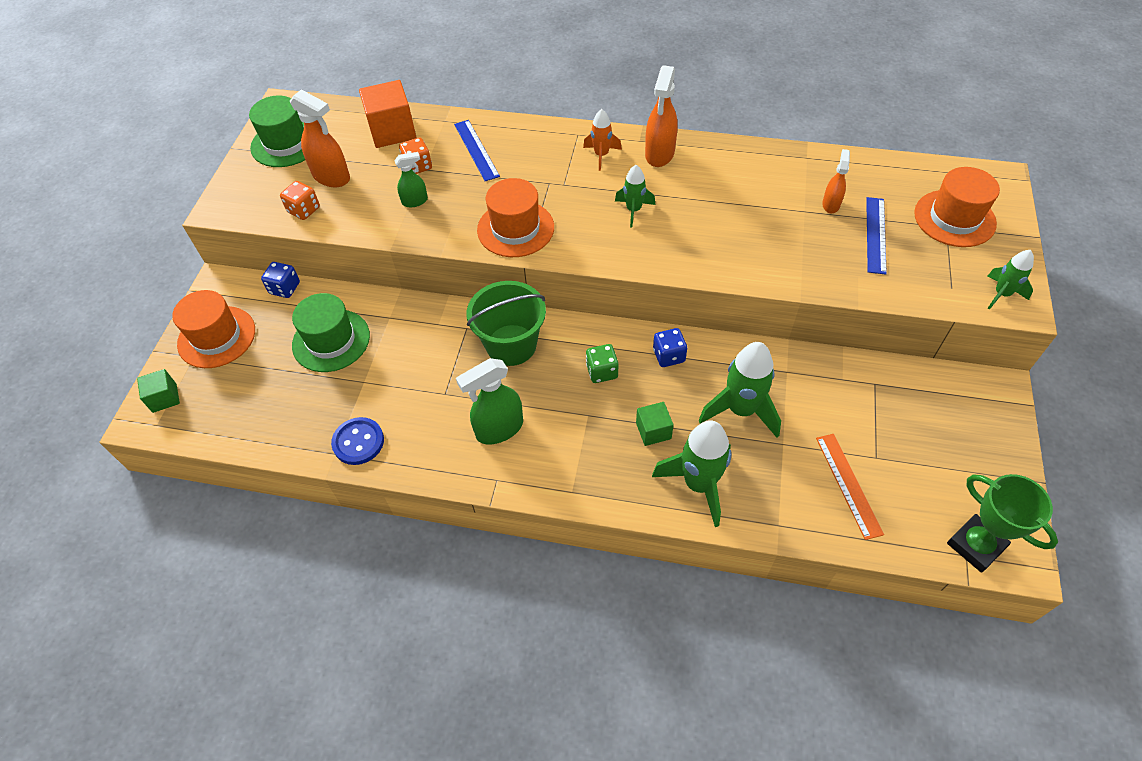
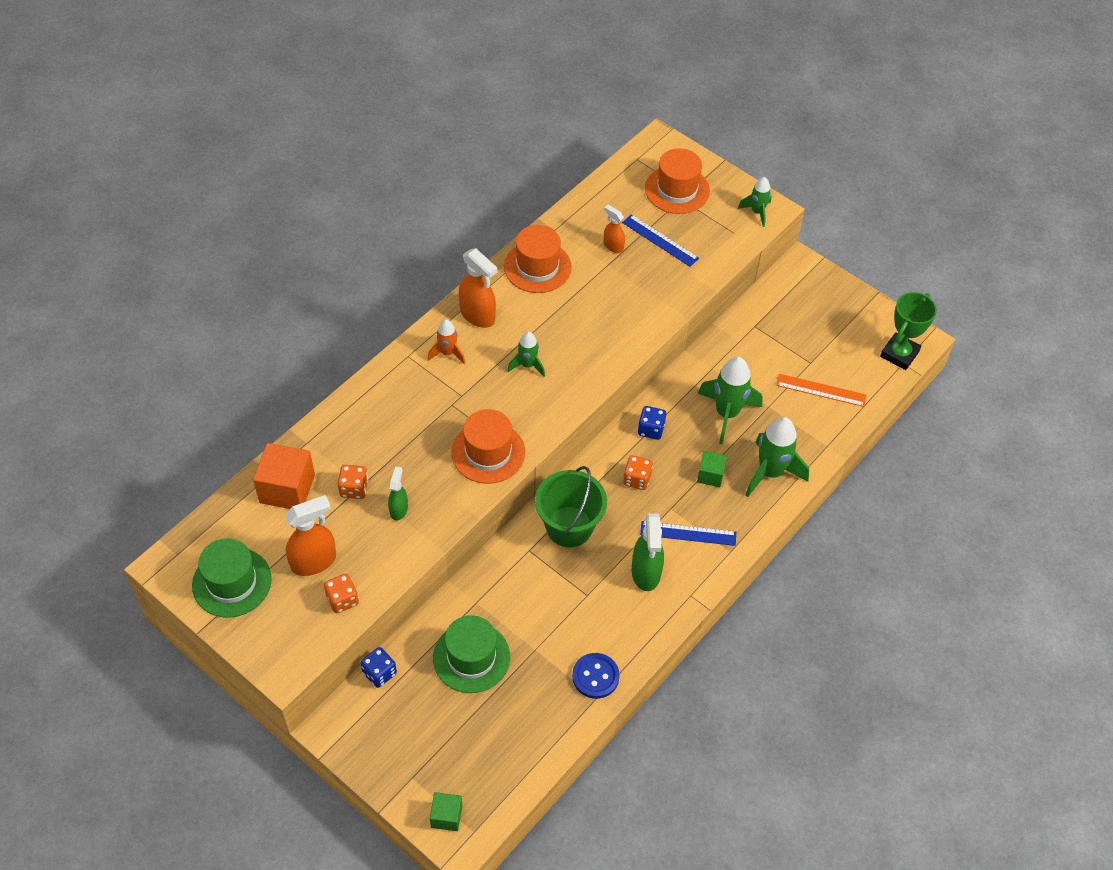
camera: 65 degrees left, 0 degrees up
(216, 337) = (401, 750): orange hat -> orange hat (537, 267)
(476, 150) = (368, 436): blue ruler -> blue ruler (688, 533)
(602, 371) = (636, 479): green dice -> orange dice
(975, 545) = (899, 354): green trophy -> green trophy turned 45 degrees counterclockwise

